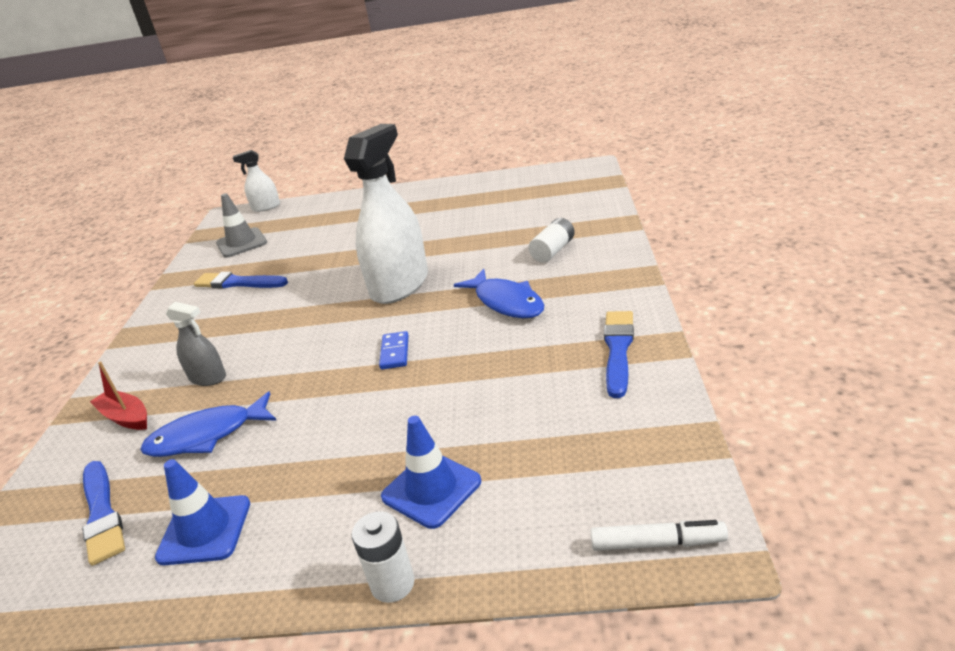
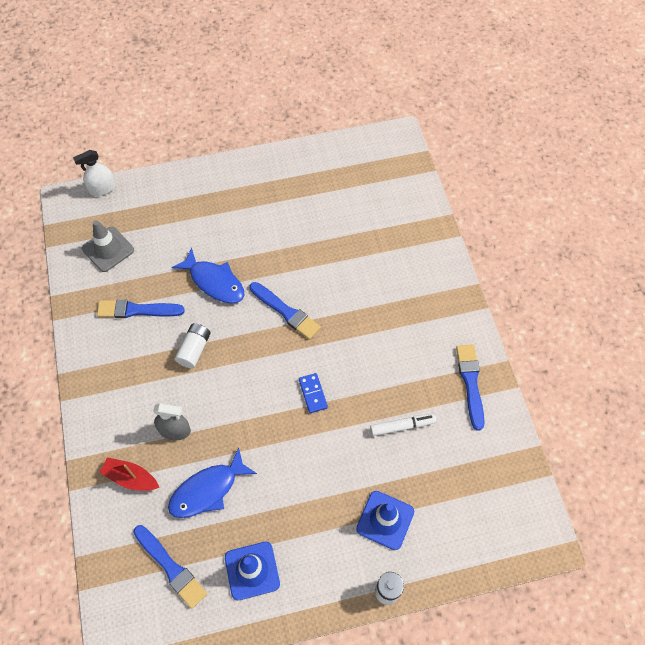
camera: 20 degrees left, 30 degrees up
(399, 285) = (286, 312): white spray bottle -> blue brush
(506, 302) = (378, 332): blue fish -> blue fish (214, 282)
(553, 251) = (397, 265): white battery -> white battery (194, 349)
(657, 543) = (522, 543): white marker -> white marker (402, 426)

